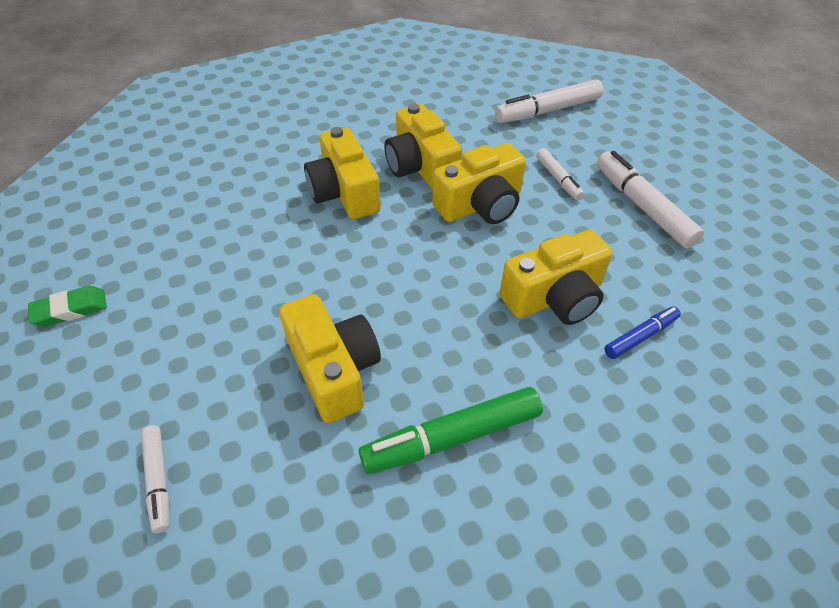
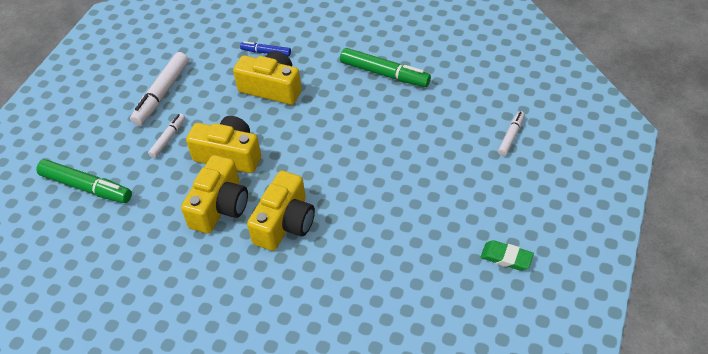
camera: 130 degrees left, 0 degrees up
(334, 370) = (401, 128): yellow camera -> none
(548, 111) = (86, 187): white marker -> green marker

